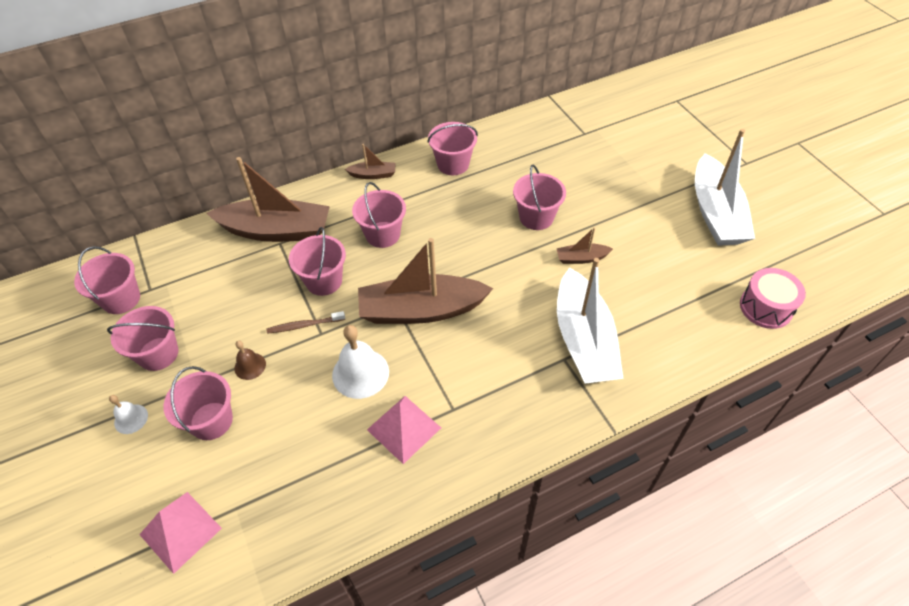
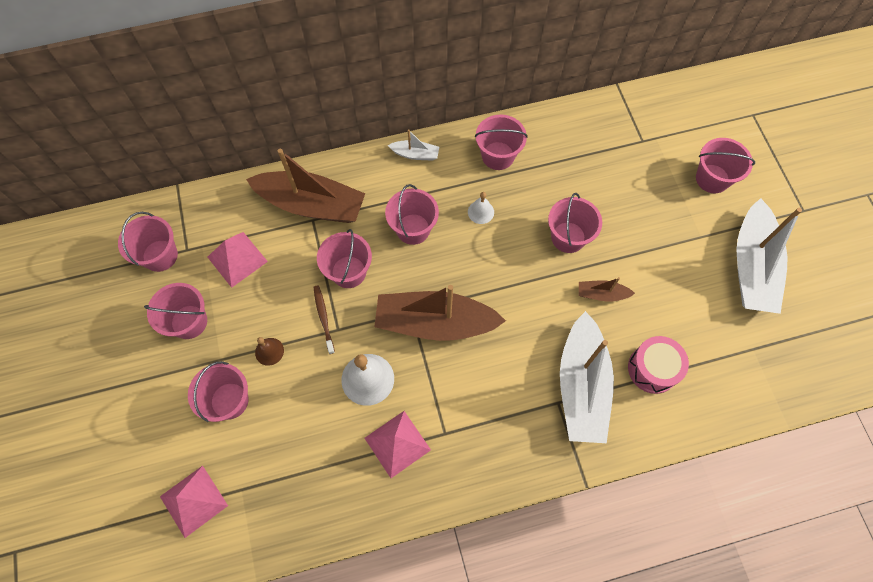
camera: 10 degrees right, 15 degrees up
(131, 419) = (160, 384): white bell -> white bell (481, 212)
(205, 289) = (237, 259): none -> pink pyramid
(304, 325) = (323, 317): brown toothbrush -> brown toothbrush turned 75 degrees clockwise
(373, 175) = (415, 154): brown boat -> white boat
(656, 152) = (712, 178): none -> pink bucket
(766, 307) = (768, 386): pink drum -> pink drum (652, 369)

